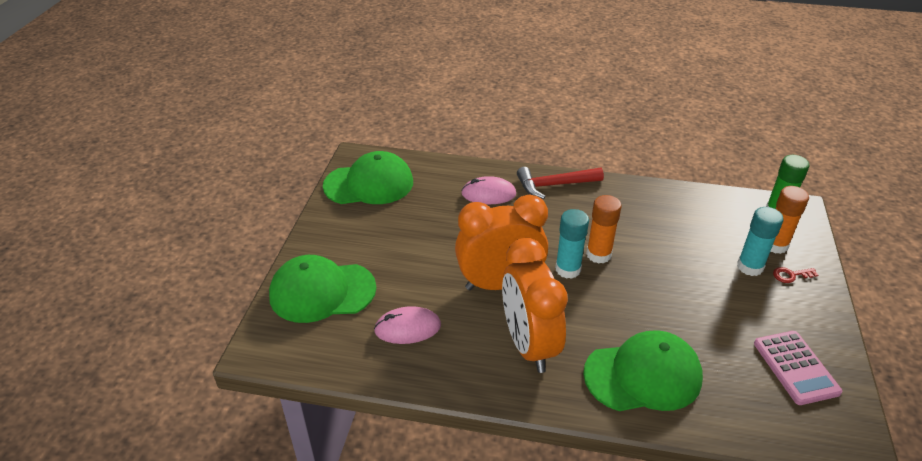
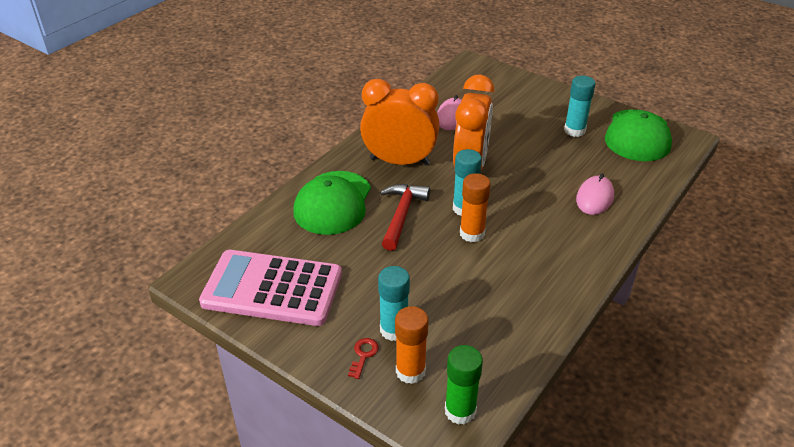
camera: 115 degrees right, 0 degrees up
(322, 292) = (510, 91): green cap -> none
(383, 225) = (574, 130): none -> turquoise glue stick
(554, 185) = (591, 245): red hammer -> red hammer (401, 215)
(795, 367) = (272, 288): pink calculator -> pink calculator, size x1.69

